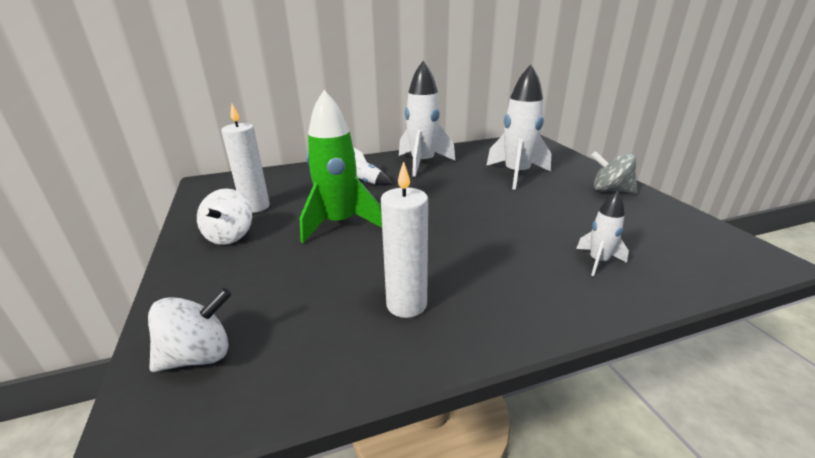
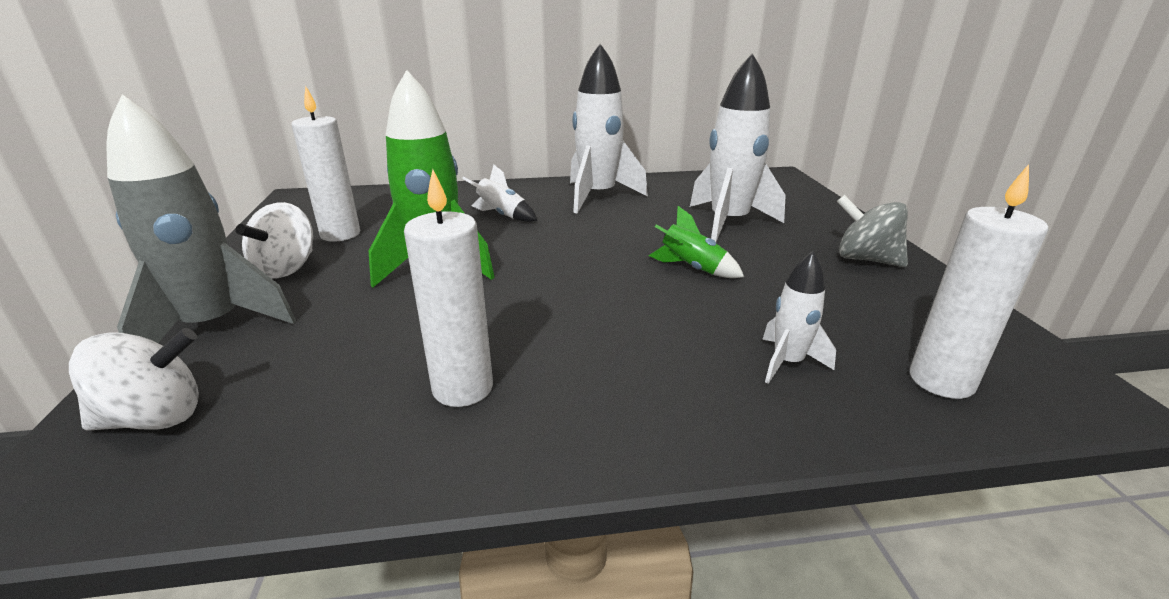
camera: 10 degrees right, 0 degrees up
(201, 284) = (213, 326): none -> grey rocket
(510, 207) = (692, 268): none -> green rocket
(688, 261) = (941, 380): none -> white candle

